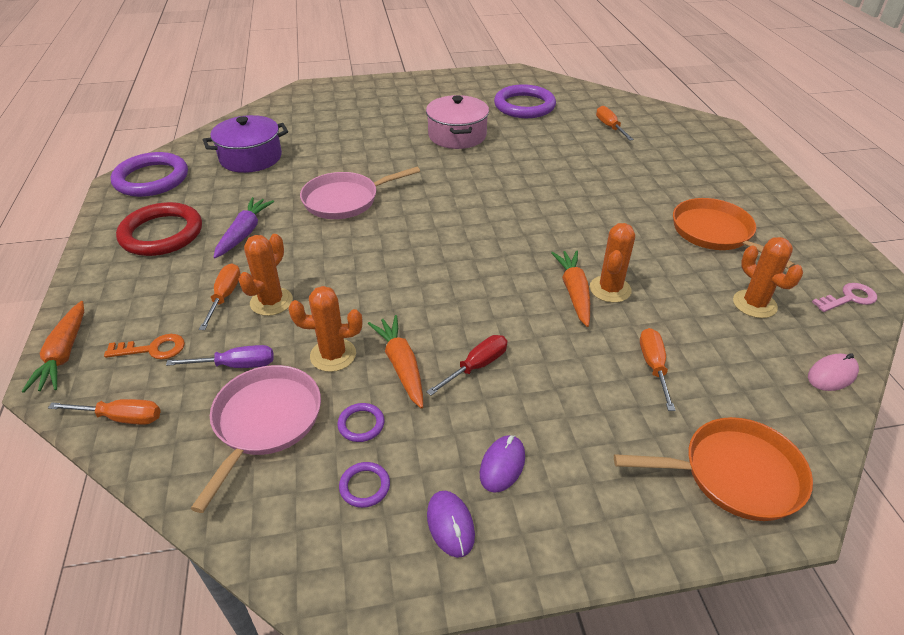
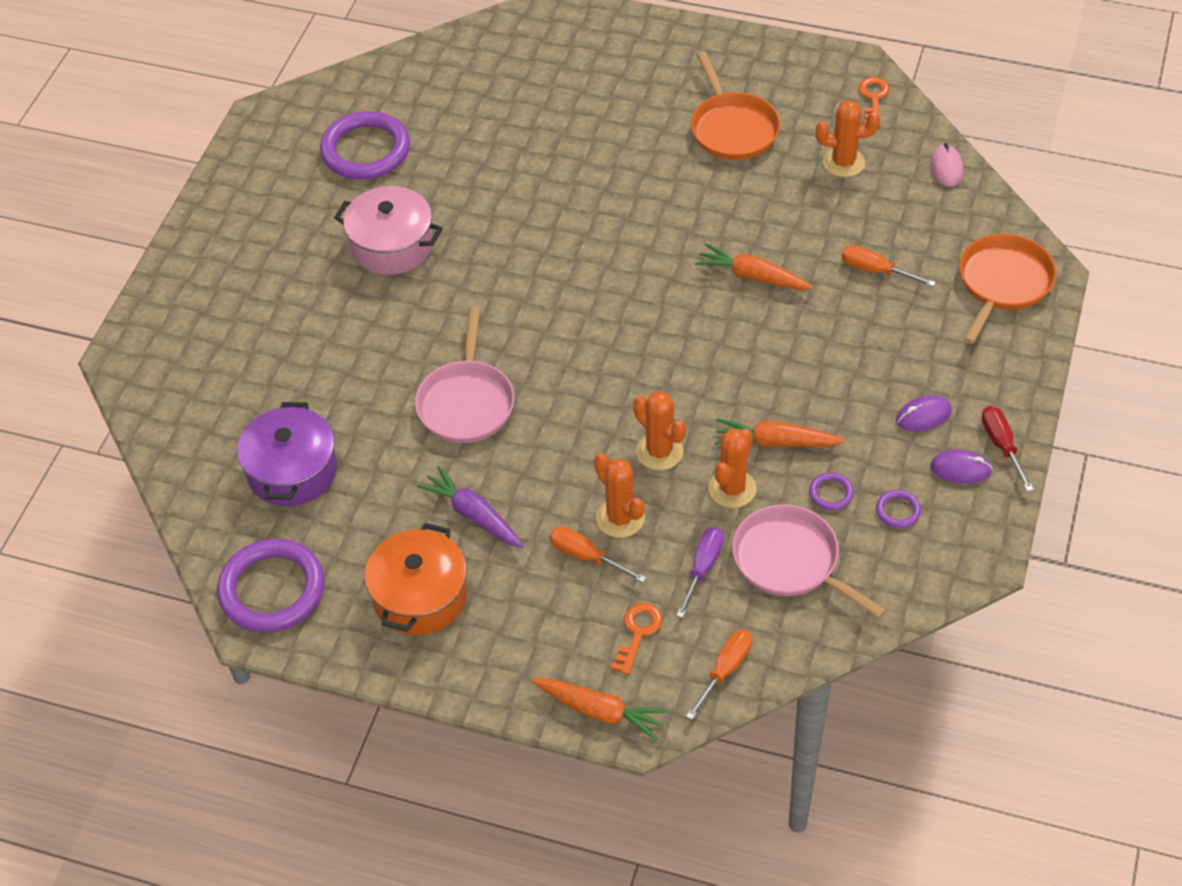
camera: 60 degrees left, 10 degrees up
(161, 234) = (420, 596): red ring -> orange pot
(476, 366) = (807, 389): red screwdriver -> red screwdriver (1002, 446)
(502, 465) = (923, 416): purple mouse -> purple mouse turned 75 degrees counterclockwise
(610, 127) = (479, 99): orange screwdriver -> none
(610, 289) = (764, 249): orange cactus -> orange cactus (659, 451)
(715, 233) = (732, 128): orange pan -> orange pan turned 105 degrees counterclockwise
(849, 298) = (873, 98): pink key -> orange key

